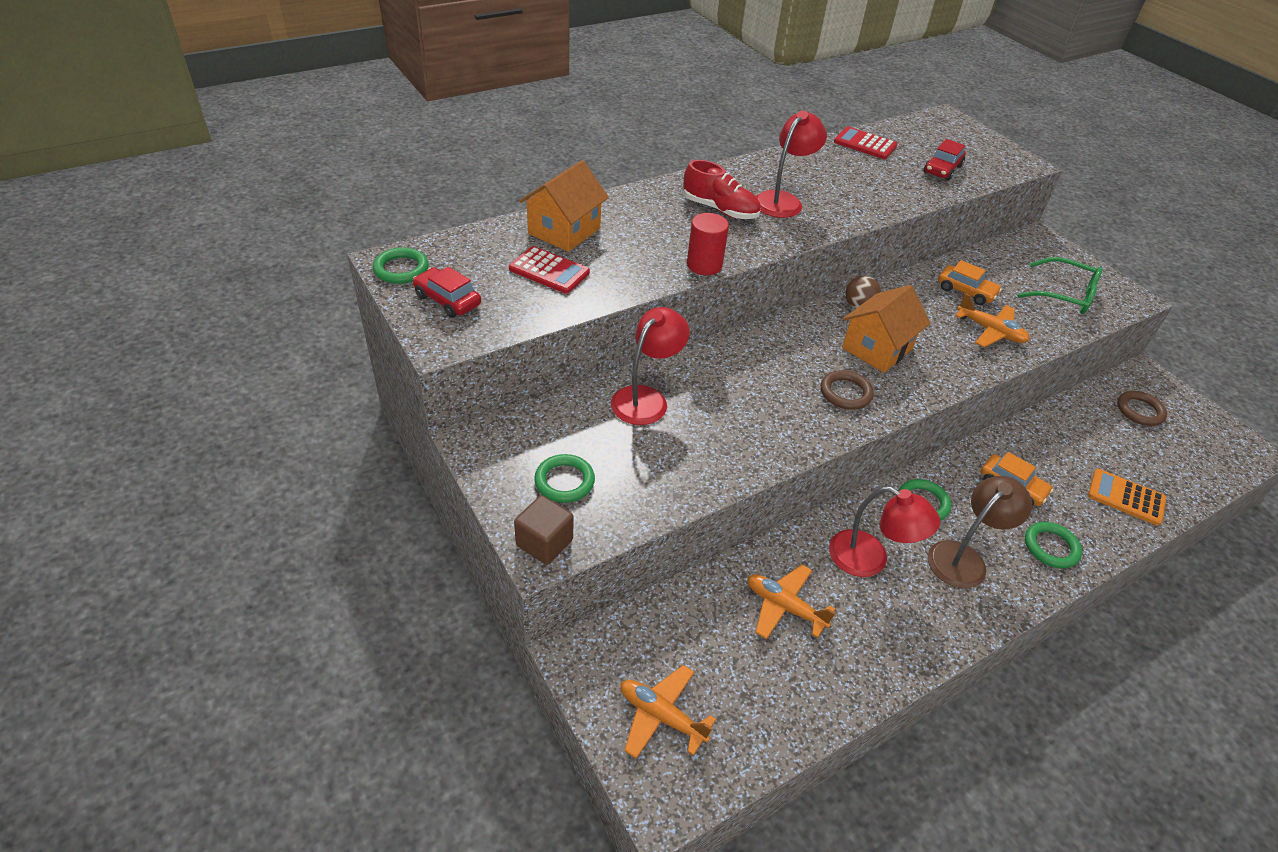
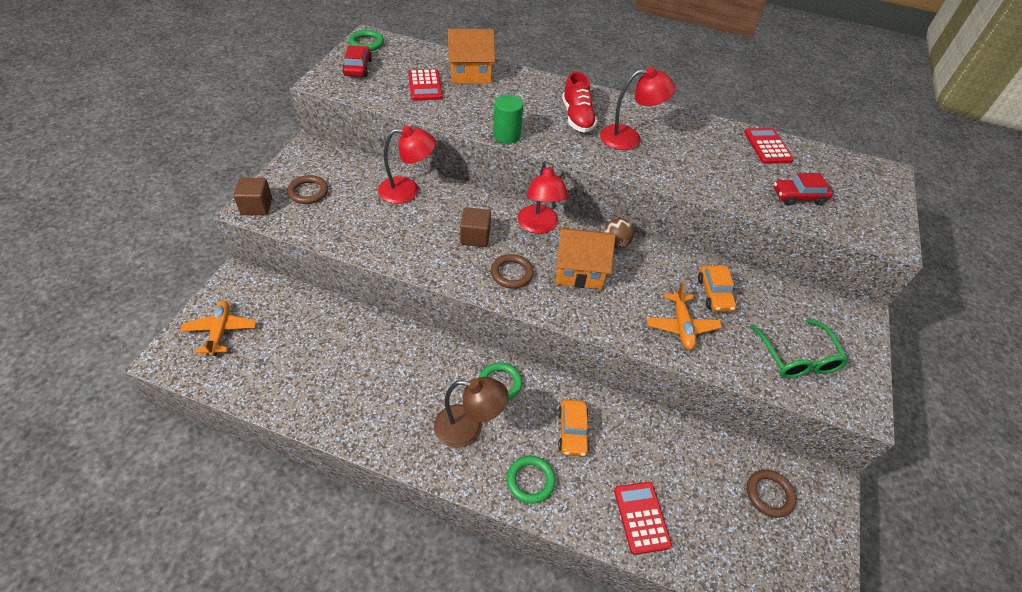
camera: 50 degrees right, 5 degrees up
(564, 481) = (308, 192): green ring -> brown ring
(704, 265) = (506, 135): red cylinder -> green cylinder
(770, 389) = (475, 237): none -> brown cube
(784, 607) = (341, 349): orange plane -> none
(870, 559) = (419, 375): red lamp -> red lamp (539, 226)
(1126, 497) = (641, 517): orange calculator -> red calculator

